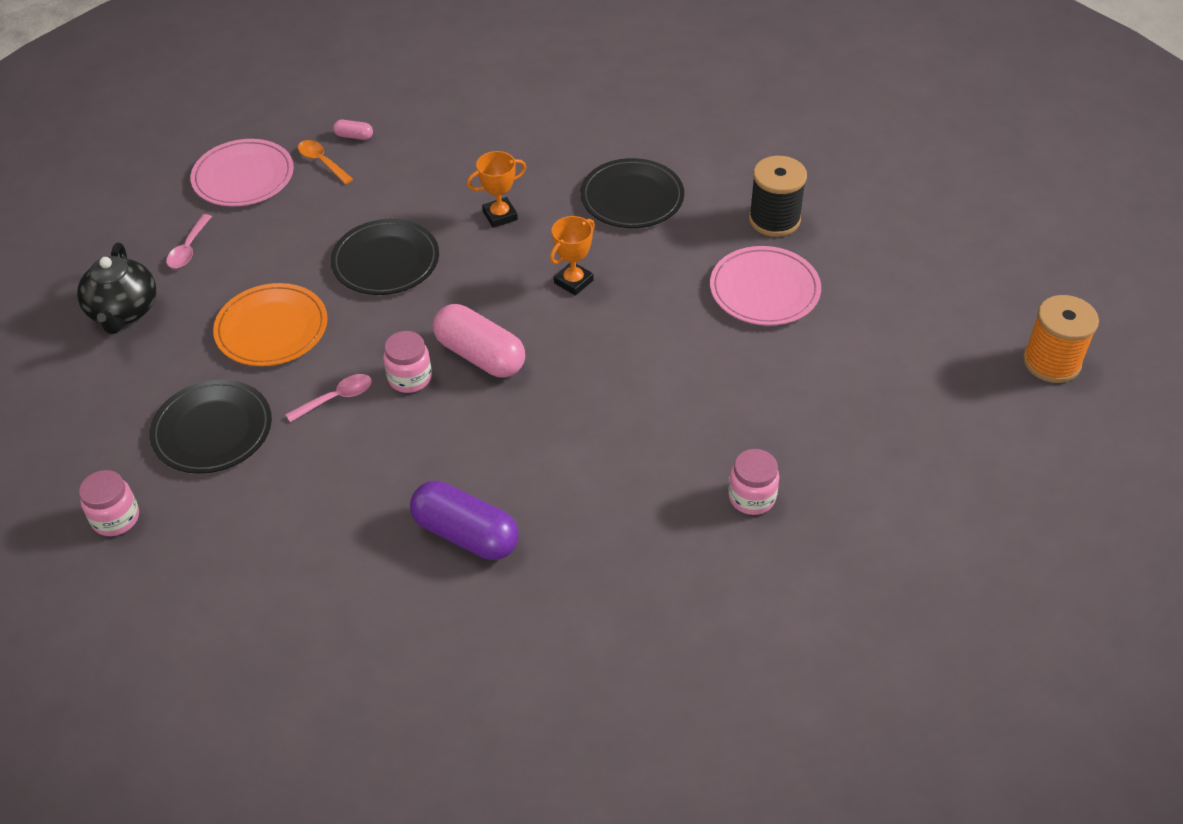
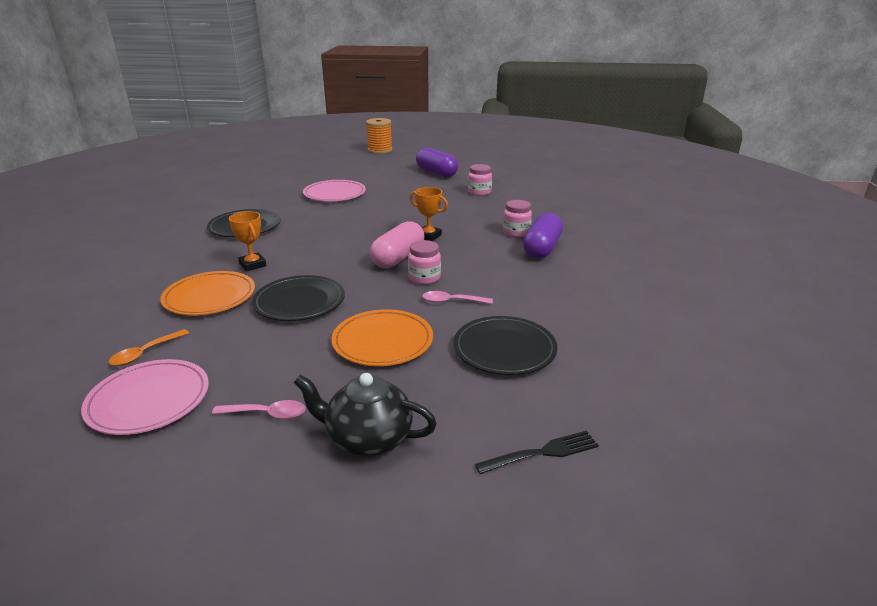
camera: 100 degrees left, 20 degrees down
(45, 424) = (541, 453): none -> black fork
(116, 518) = (617, 378): pink jar -> pink jar (516, 232)
(124, 312) = (367, 439): black teapot -> black teapot turned 150 degrees counterclockwise
(336, 398) = (452, 301): pink spoon -> pink spoon turned 45 degrees counterclockwise
(354, 136) = (110, 341): pink capsule -> none
(424, 189) = (209, 297): none -> orange plate
(573, 282) = (326, 237): orange trophy -> orange trophy (428, 236)
(774, 219) = (276, 193): black spool -> none
(882, 444) = (436, 173): none -> purple capsule

